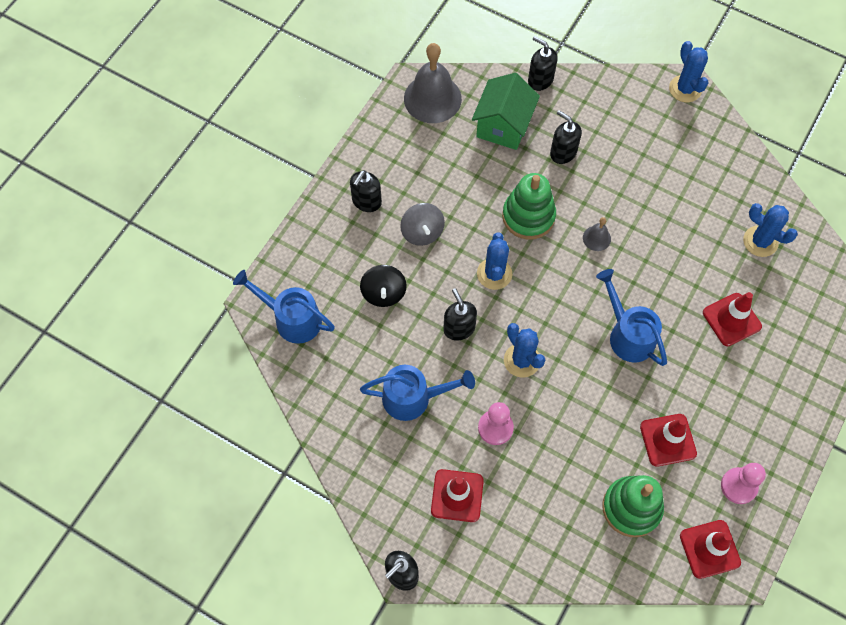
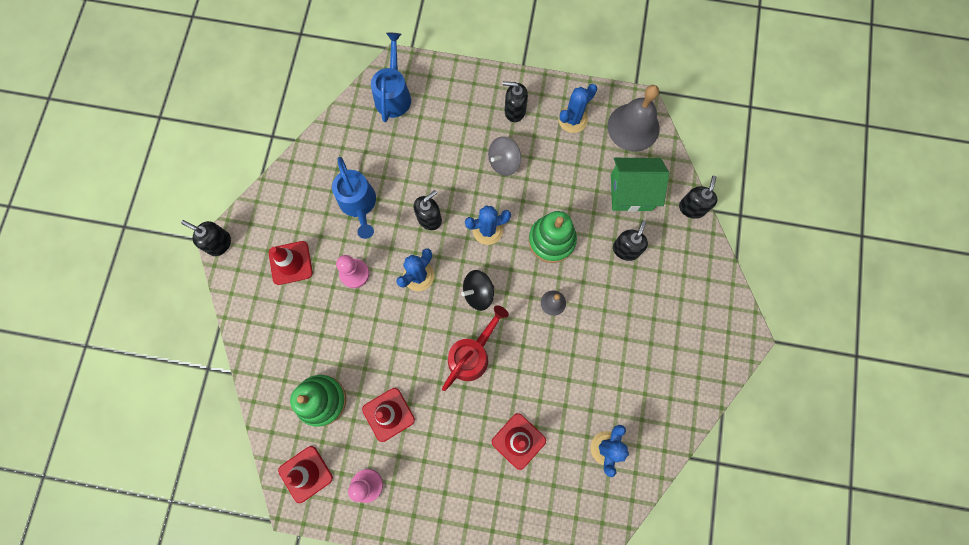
camera: 70 degrees right, 10 degrees up
(383, 293) = (439, 152): black spinning top -> black spinning top (478, 293)
(627, 334) = (472, 354): blue watering can -> red watering can
(685, 89) = (740, 337): blue cactus -> blue cactus (573, 119)

